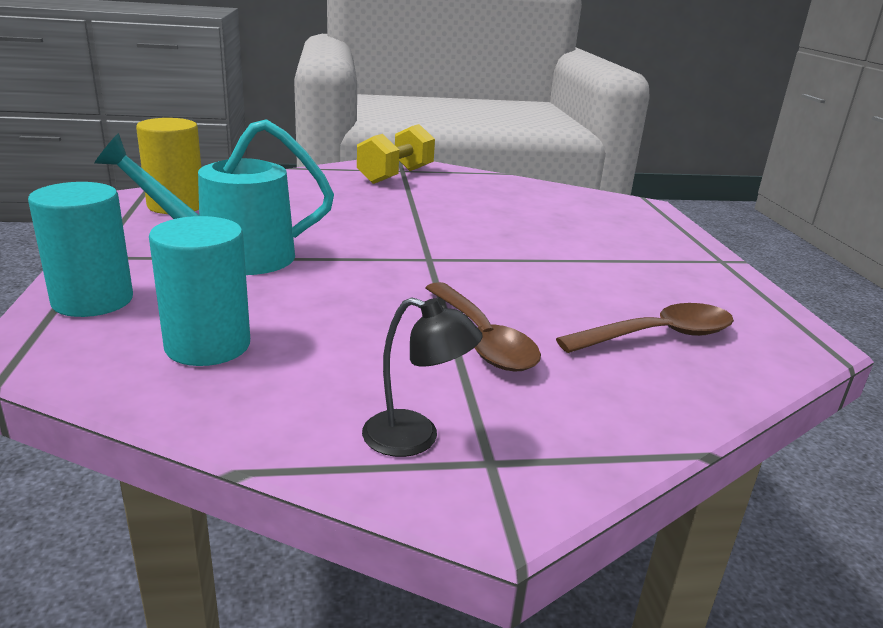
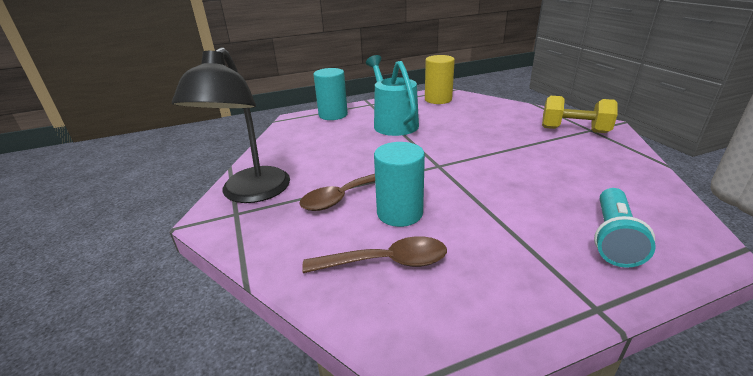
camera: 80 degrees right, 5 degrees up
(208, 346) = (308, 140): turquoise cylinder -> turquoise cylinder (399, 213)
(415, 438) = (251, 193): black lamp -> black lamp, size x2.13
(624, 226) = (613, 238): none -> turquoise flashlight
(658, 336) = (385, 262): brown spoon -> brown spoon turned 60 degrees counterclockwise

